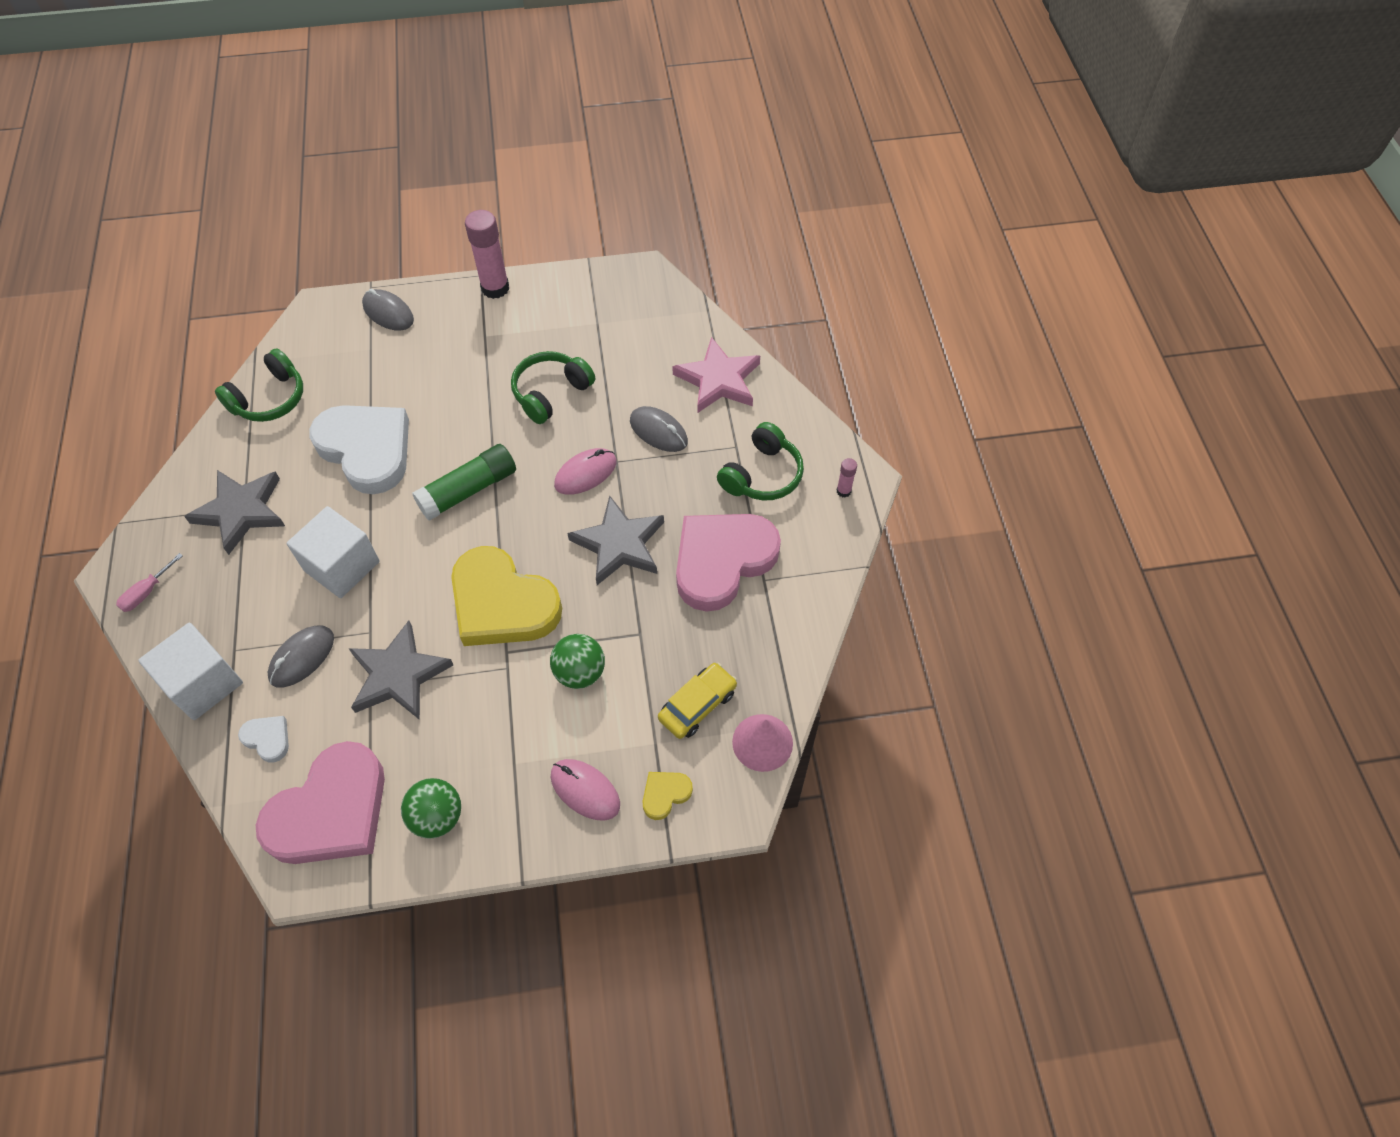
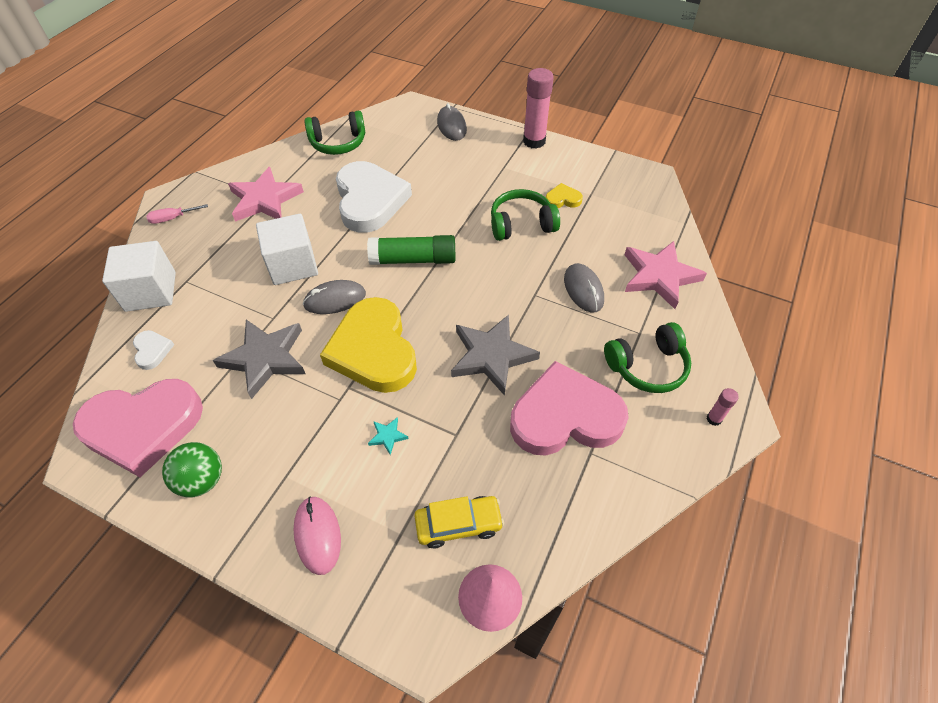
camera: 35 degrees right, 5 degrees down
(241, 511) = (265, 199): grey star -> pink star
(302, 658) = (218, 310): grey mouse -> grey mouse (335, 300)
(580, 672) = (387, 436): green ball -> turquoise star
(585, 473) = (505, 291): pink mouse -> none
(665, 794) = (375, 585): yellow heart -> yellow heart (563, 199)

